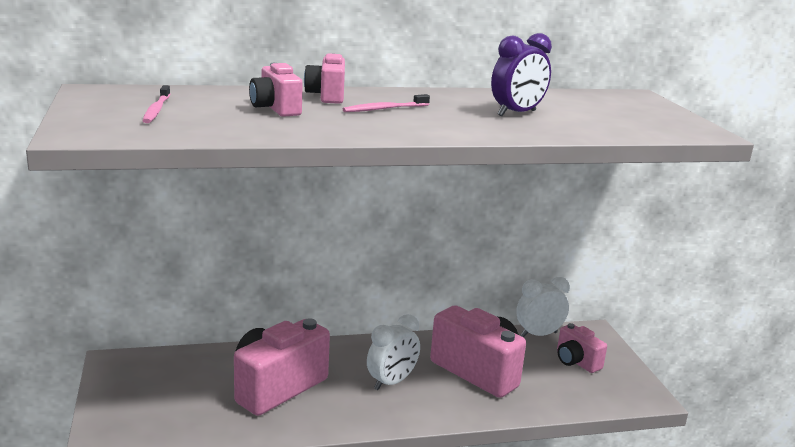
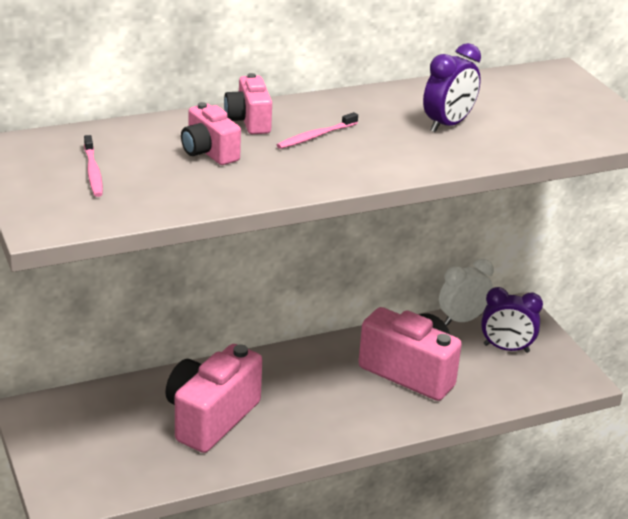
camera: 10 degrees left, 10 degrees up
(391, 382) = (326, 397): white clock -> none
(576, 362) = (506, 348): pink camera -> purple clock

